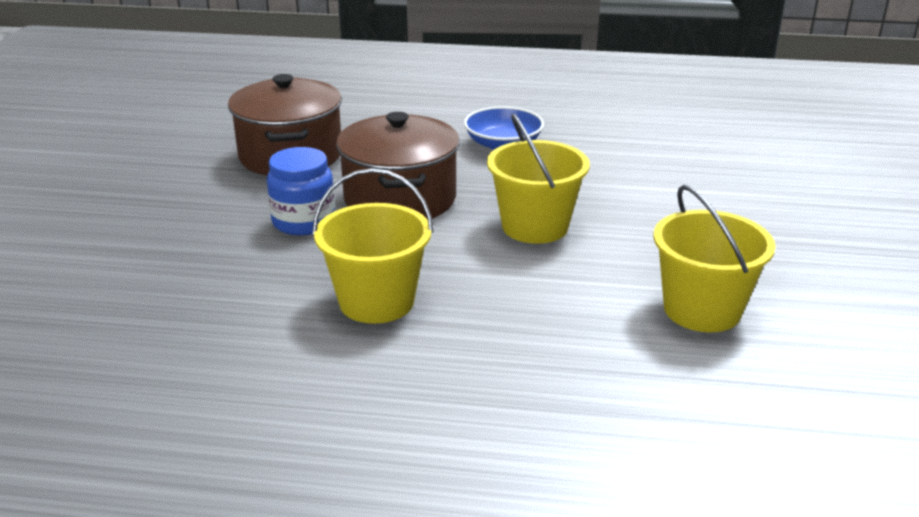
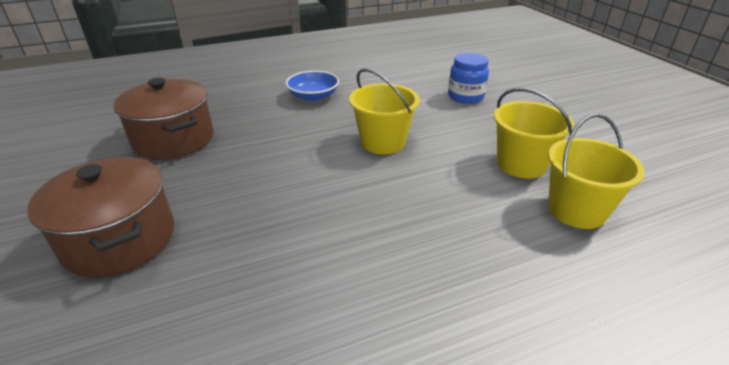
camera: 30 degrees left, 5 degrees up
(304, 222) = (227, 185): blue jar -> blue jar (465, 97)
(376, 301) = (334, 228): yellow bucket -> yellow bucket (576, 210)
(400, 199) = (281, 149): brown pot -> brown pot (120, 239)

